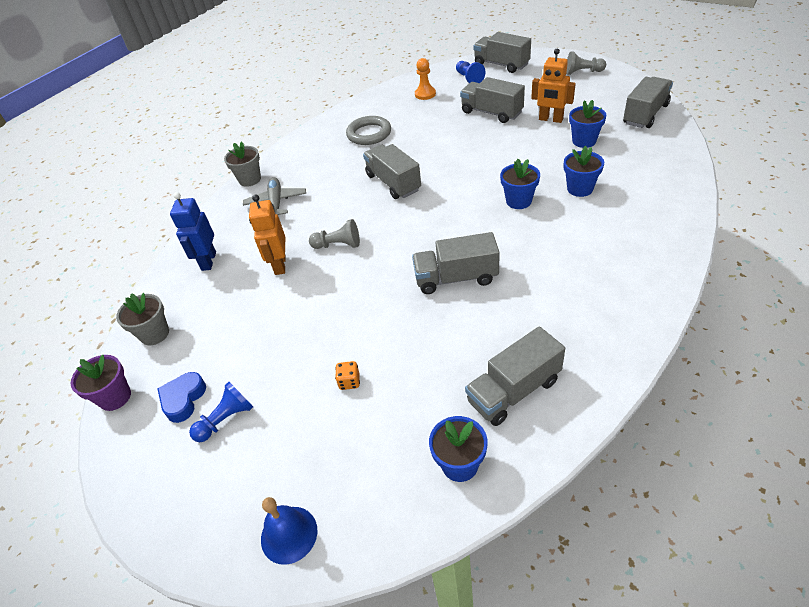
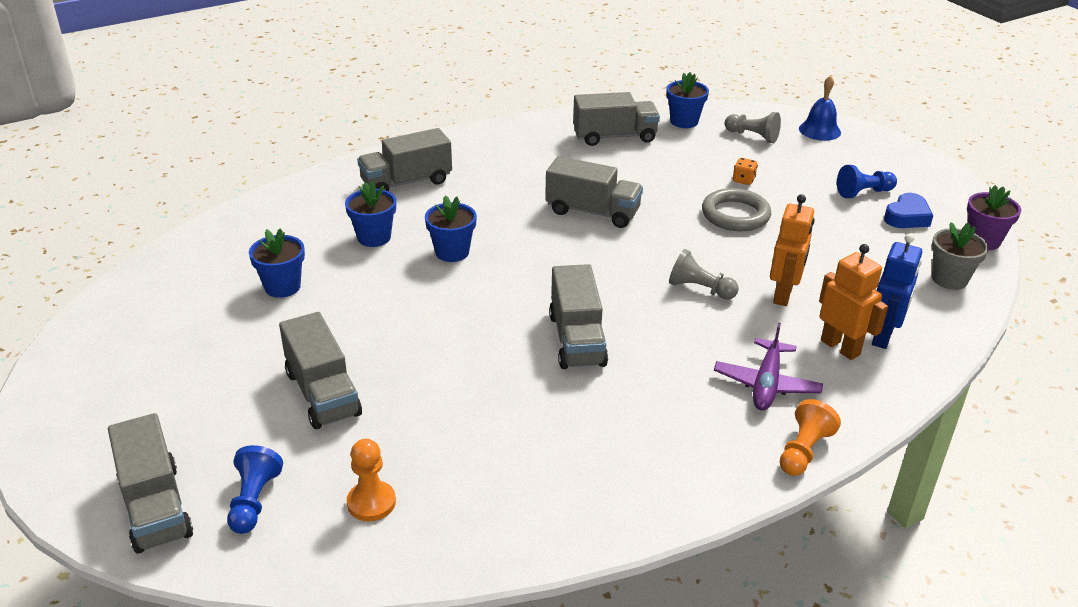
camera: 160 degrees left, 10 degrees down
(250, 179) = (803, 451): grey flower pot -> orange pawn
(276, 203) = (766, 384): grey plane -> purple plane
(369, 134) = (548, 452): grey ring -> grey ring (735, 215)
(550, 119) = (268, 338): orange robot -> orange robot (840, 347)
(583, 72) = (85, 403): grey pawn -> grey pawn (752, 136)
(645, 114) = (158, 287): grey truck -> grey truck (406, 182)

